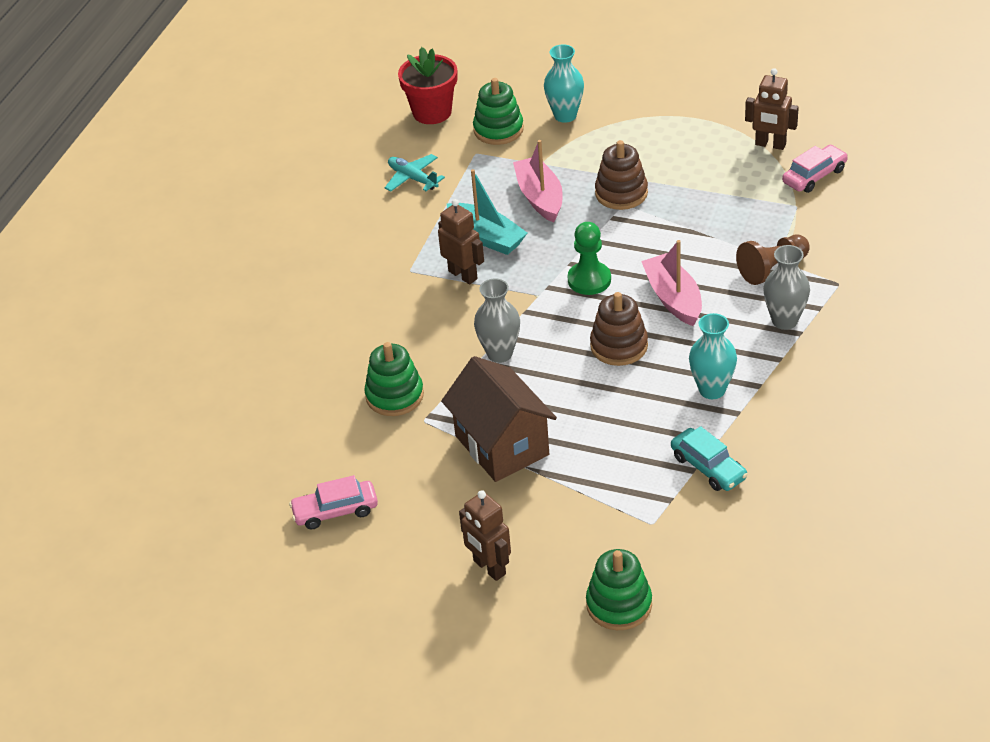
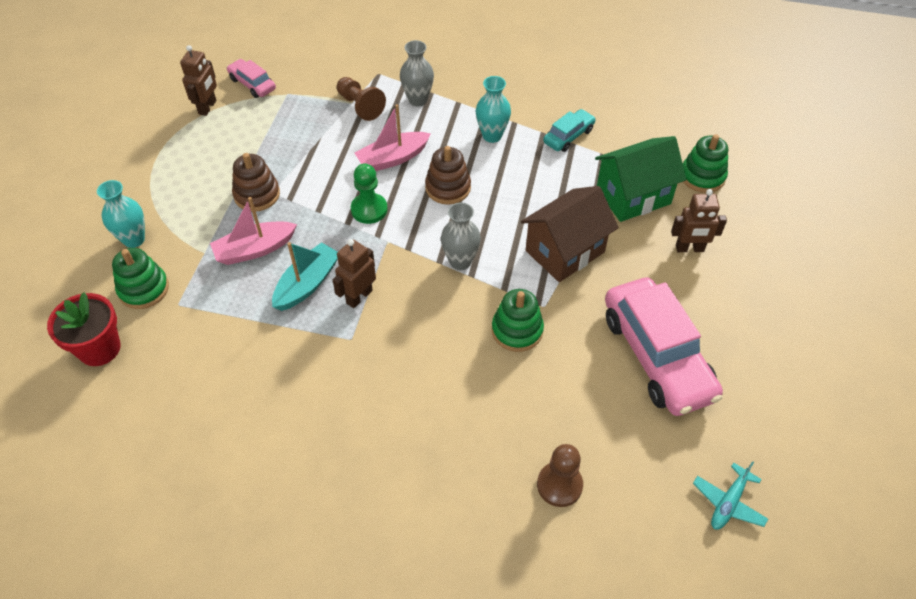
camera: 100 degrees left, 10 degrees up
(205, 415) = (559, 485): none -> brown pawn
(335, 511) = (657, 356): pink car -> pink car, size x2.09
(412, 178) = (209, 353): turquoise plane -> turquoise plane (728, 502)
(489, 568) = (689, 249): brown robot -> brown robot turned 45 degrees clockwise
(587, 522) = (633, 196): none -> green house

